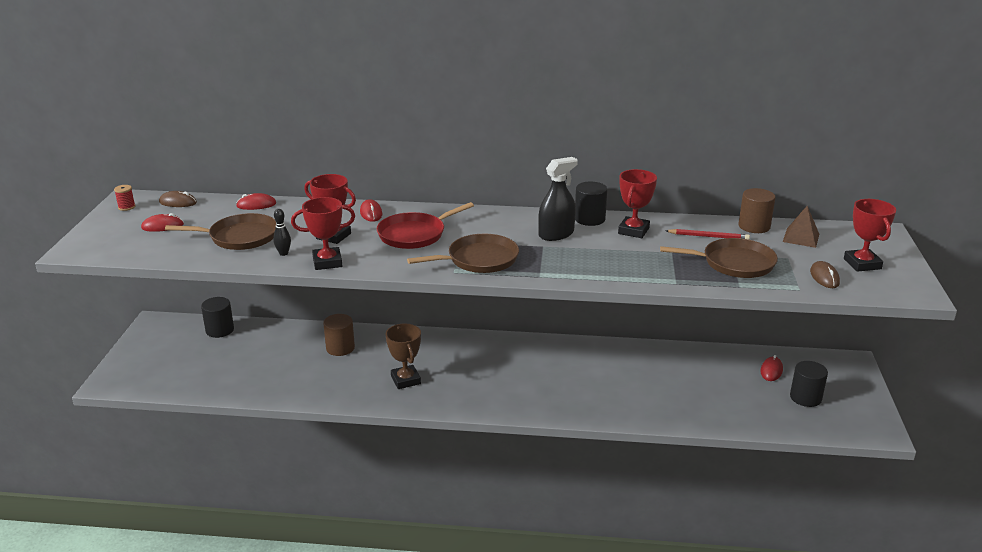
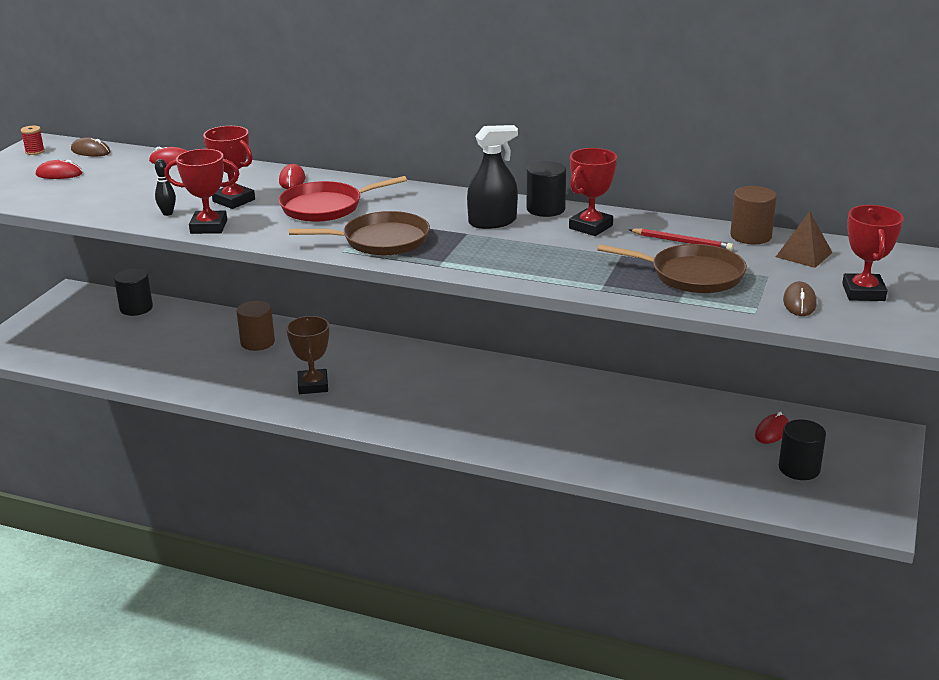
camera: 15 degrees right, 0 degrees up
(240, 237) = (132, 192): brown pan -> none

